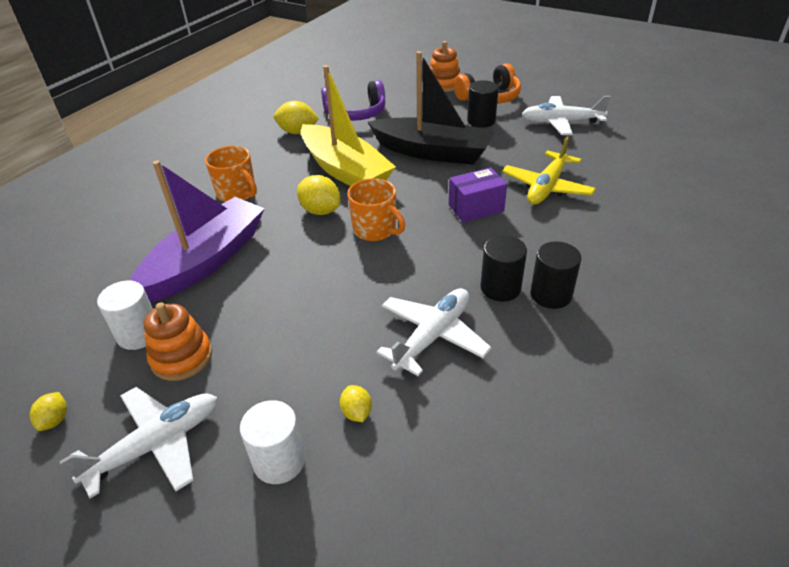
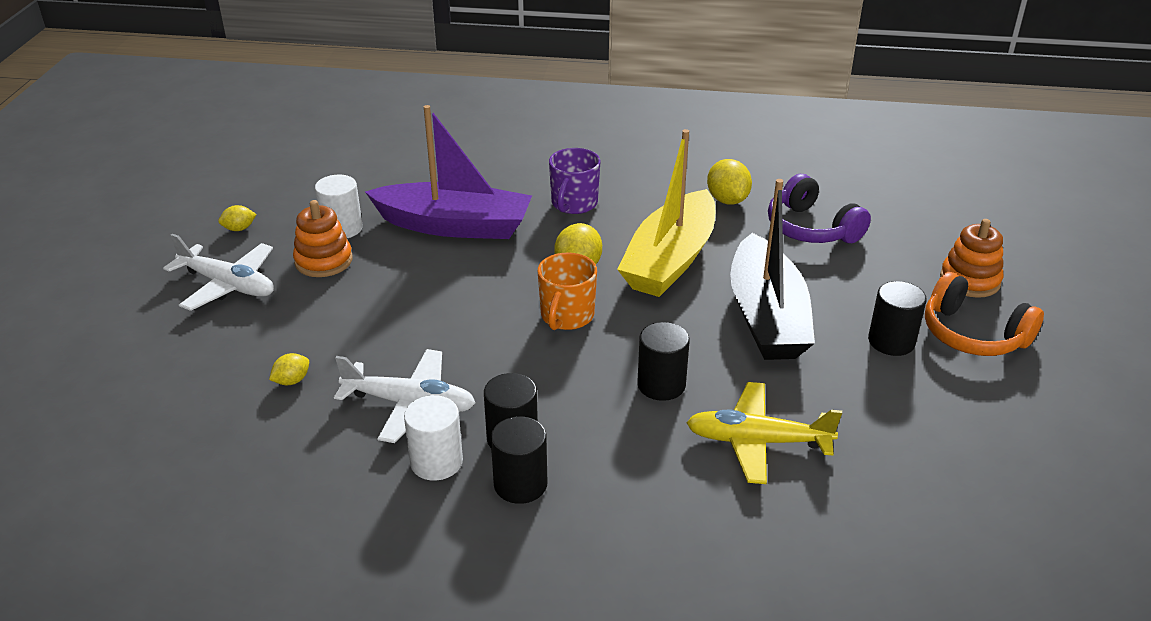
camera: 65 degrees right, 5 degrees down
(237, 193) = (574, 204): orange mug -> purple mug
(279, 461) = (228, 353): white cylinder -> white cylinder (436, 462)
(476, 208) = (661, 385): purple box -> black cylinder
(561, 122) = (963, 426): white plane -> none

